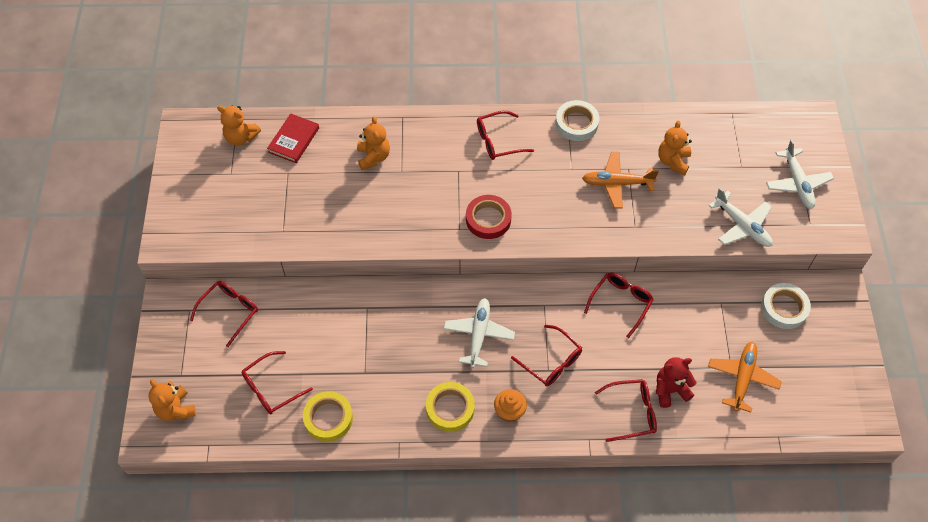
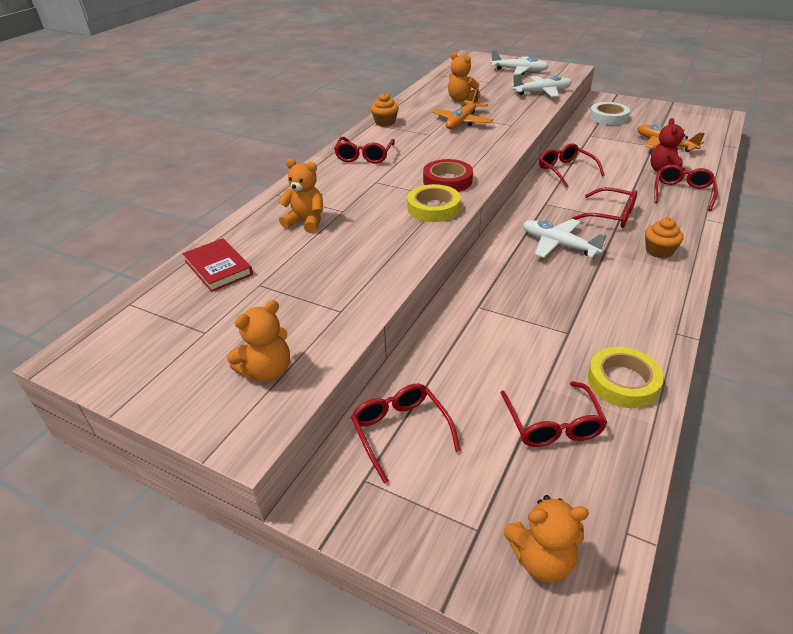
camera: 60 degrees left, 20 degrees down
(241, 137) = (161, 308): orange teddy bear -> orange teddy bear (267, 371)
(450, 408) = (643, 285): yellow tape -> yellow tape (433, 208)
(551, 361) = (610, 215): red glasses -> red glasses turned 45 degrees clockwise
(576, 123) = (385, 122): white tape -> orange cupcake

